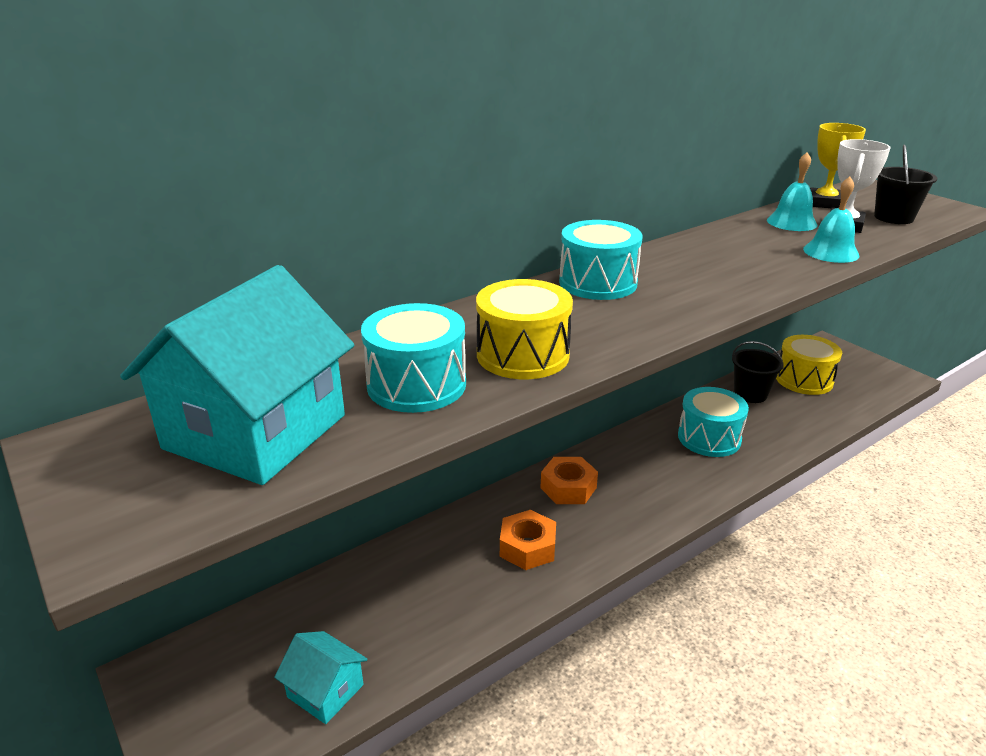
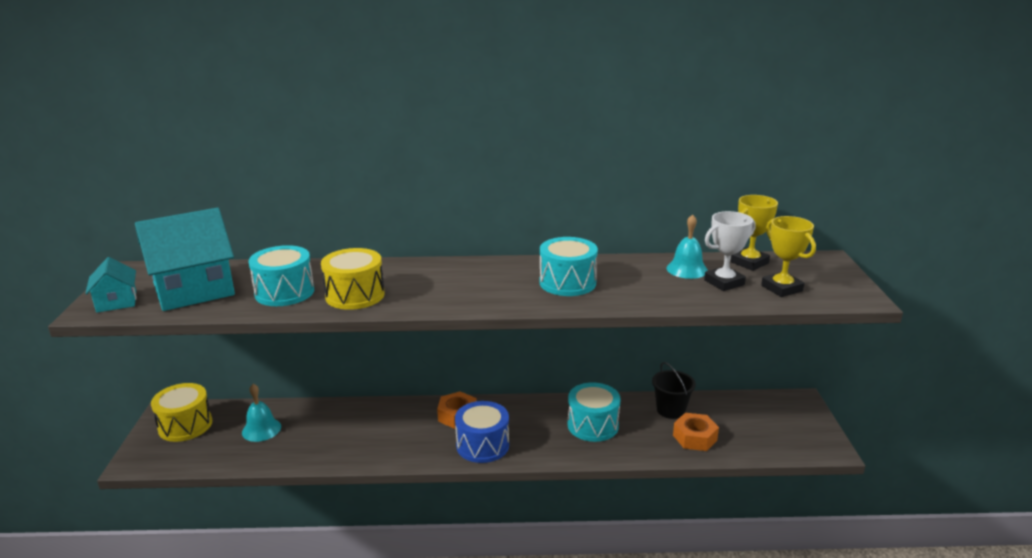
camera: 35 degrees right, 5 degrees down
(325, 691) = (219, 454): turquoise house -> turquoise house (116, 302)
(527, 547) = (390, 436): orange nut -> orange nut (694, 437)
(598, 283) = (469, 270): turquoise drum -> turquoise drum (567, 283)
(639, 508) = (482, 445): none -> blue drum
(804, 380) = (733, 417): yellow drum -> yellow drum (185, 425)
(831, 252) = (665, 297): turquoise bell -> turquoise bell (261, 429)
(893, 218) = (781, 288): black bucket -> yellow trophy

